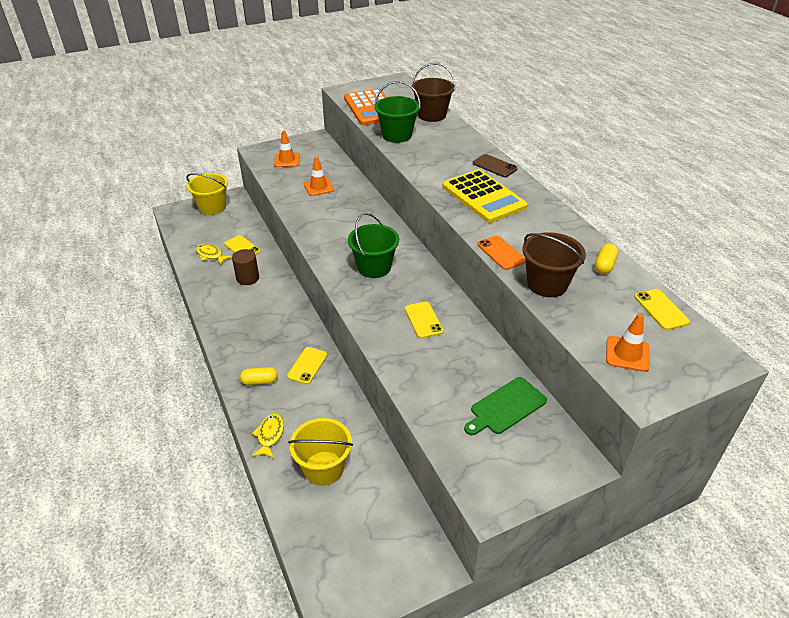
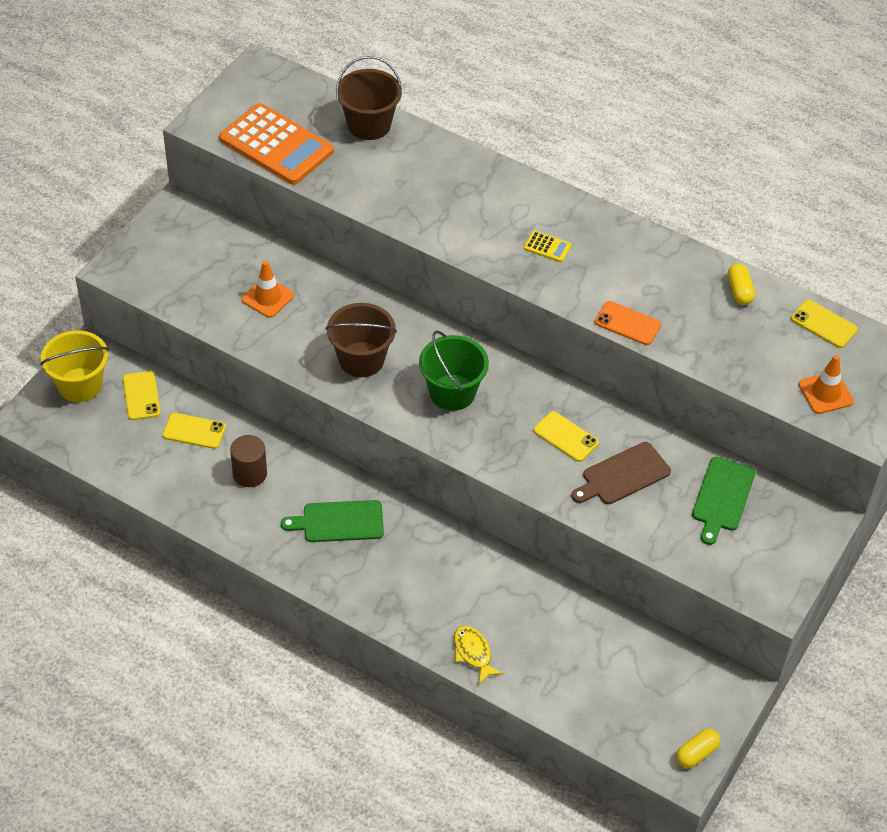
camera: 35 degrees left, 10 degrees up
(211, 255) = (164, 464): yellow fish -> none
(260, 381) = (402, 600): yellow capsule -> yellow capsule (696, 753)
(268, 322) = (339, 522): none -> green cutting board
(287, 160) = (176, 268): orange traffic cone -> none
(307, 365) = (438, 553): yellow phone -> yellow phone (141, 396)
(323, 468) = (560, 656): yellow bucket -> none
(397, 135) = (357, 184): green bucket -> none
(442, 359) = (623, 475): none -> brown cutting board
(483, 197) = (547, 247): yellow calculator -> yellow calculator, size x0.40
(494, 166) = (521, 189): brown phone -> none
(547, 284) = (701, 344): brown bucket -> brown bucket (361, 359)

